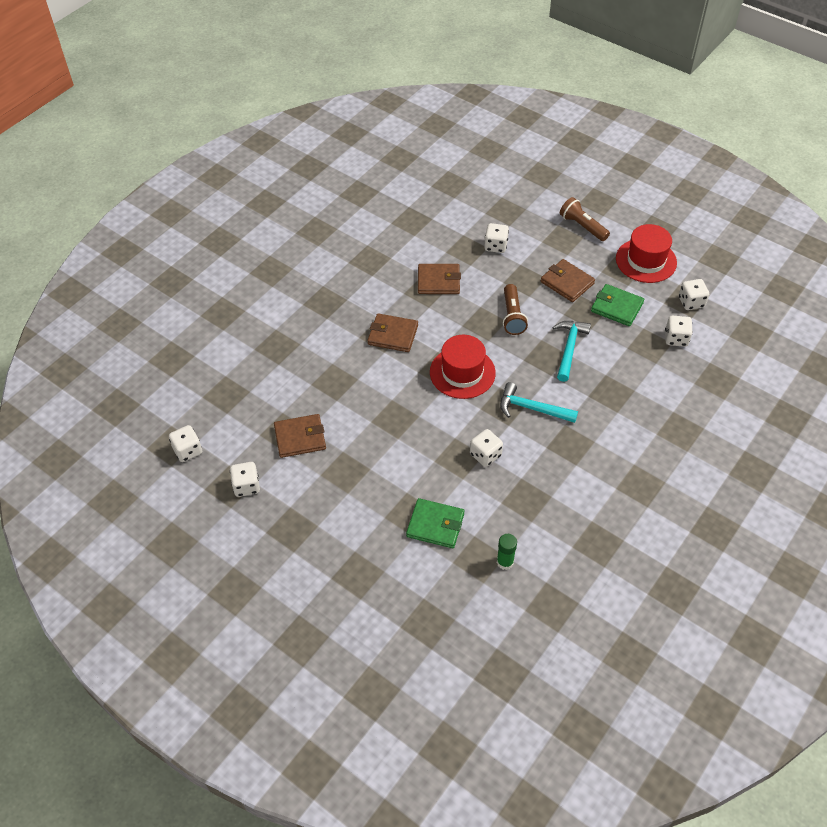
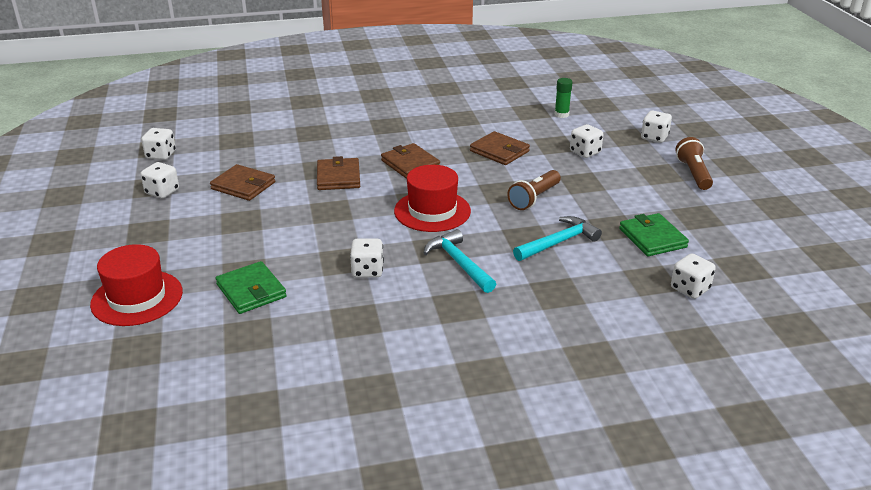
camera: 40 degrees right, 20 degrees down
(505, 562) = (265, 351): green glue stick -> green glue stick (561, 114)
(567, 283) = (622, 201): brown wallet -> brown wallet (338, 177)
(646, 260) = (733, 221): red hat -> red hat (137, 298)
(691, 302) = (747, 271): white dice -> white dice (654, 137)

